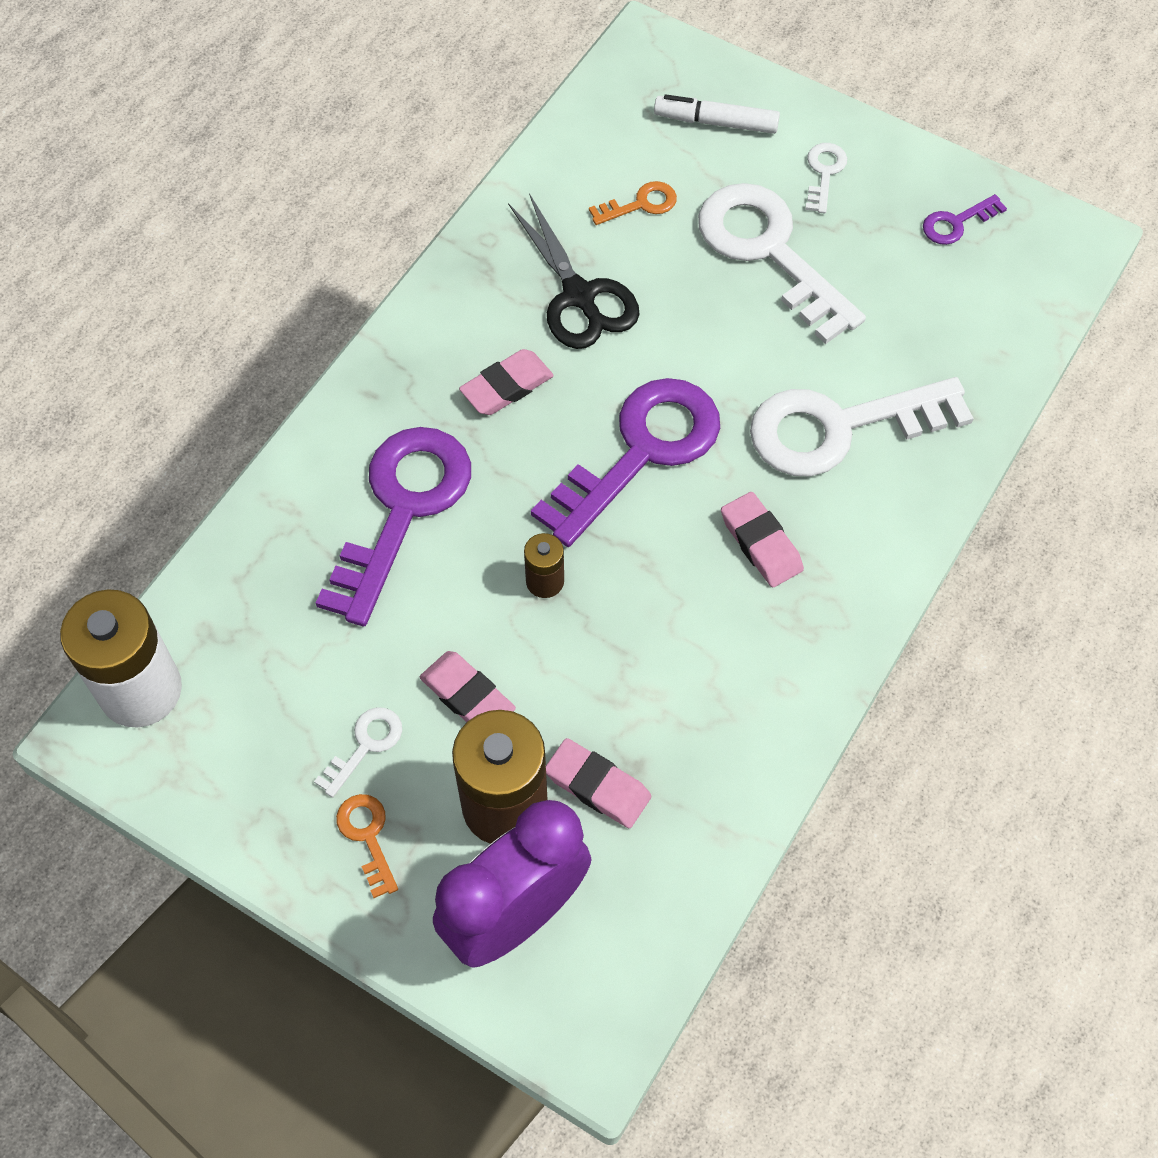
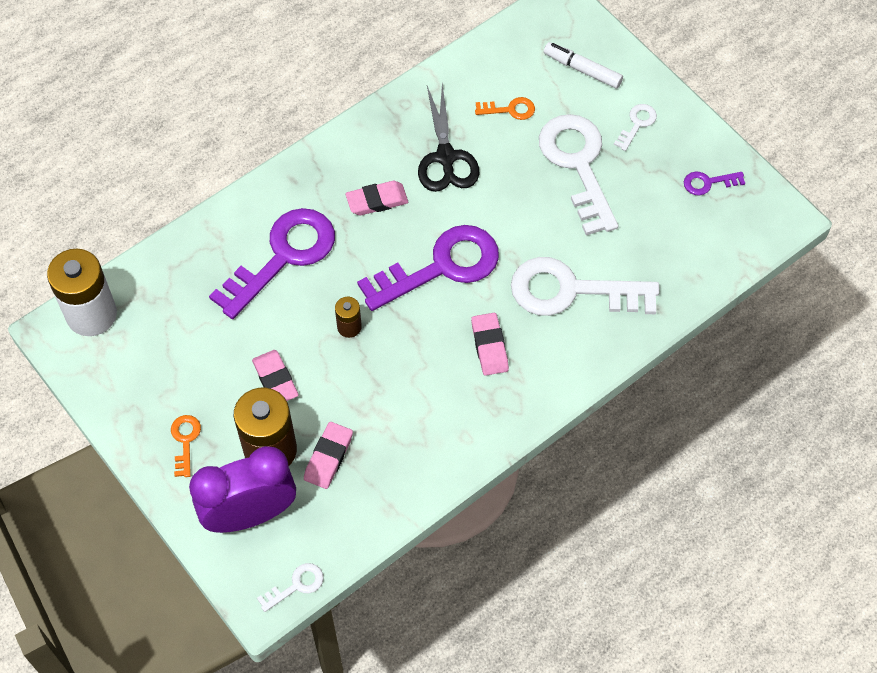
camera: 20 degrees right, 0 degrees up
(365, 745) = (205, 388): white key -> white key (296, 585)
(597, 786) = (328, 457): pink eraser -> pink eraser turned 60 degrees clockwise

